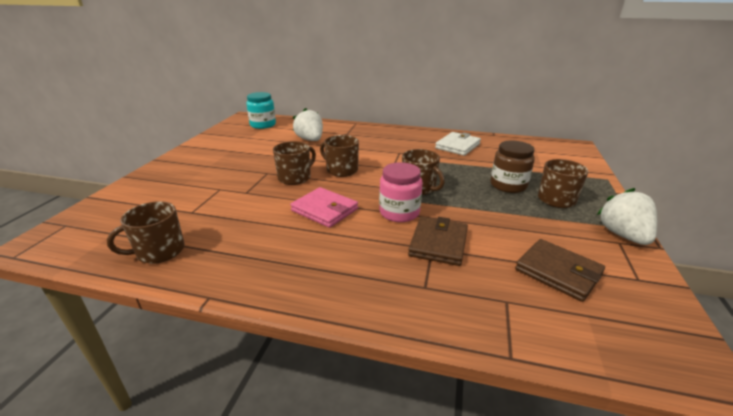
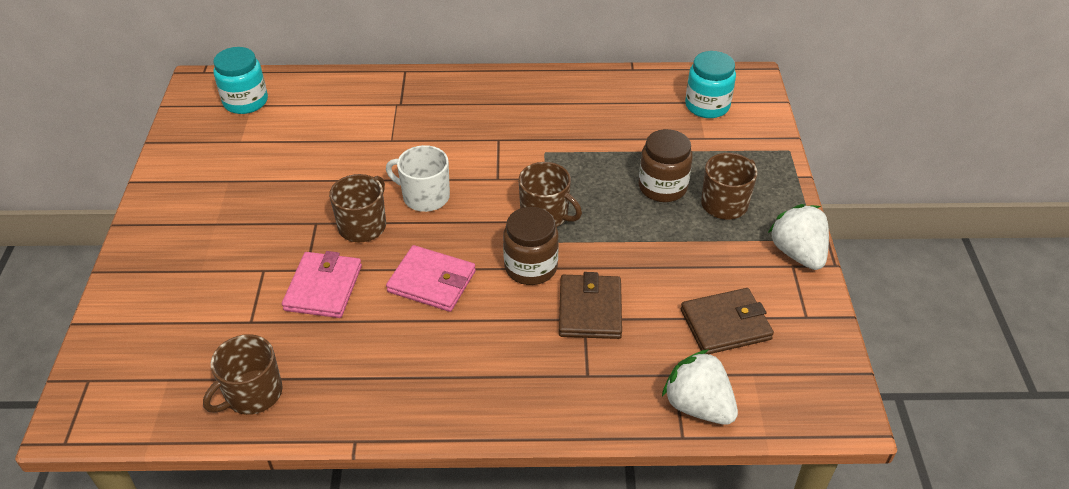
camera: 15 degrees left, 15 degrees up
(250, 202) = (323, 288): none -> pink wallet
(310, 140) = (347, 131): white strawberry -> white strawberry (698, 406)
(341, 170) = (425, 196): brown mug -> white mug
(399, 212) = (531, 267): pink jar -> brown jar
(457, 146) = (582, 108): white wallet -> none
(543, 153) = (707, 106): none -> turquoise jar
(558, 272) = (725, 324): brown wallet -> brown wallet turned 45 degrees counterclockwise

